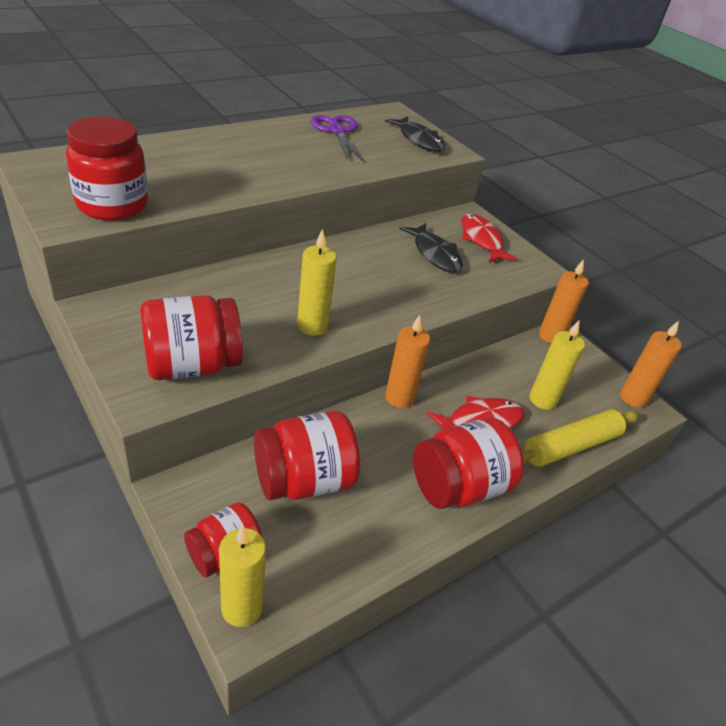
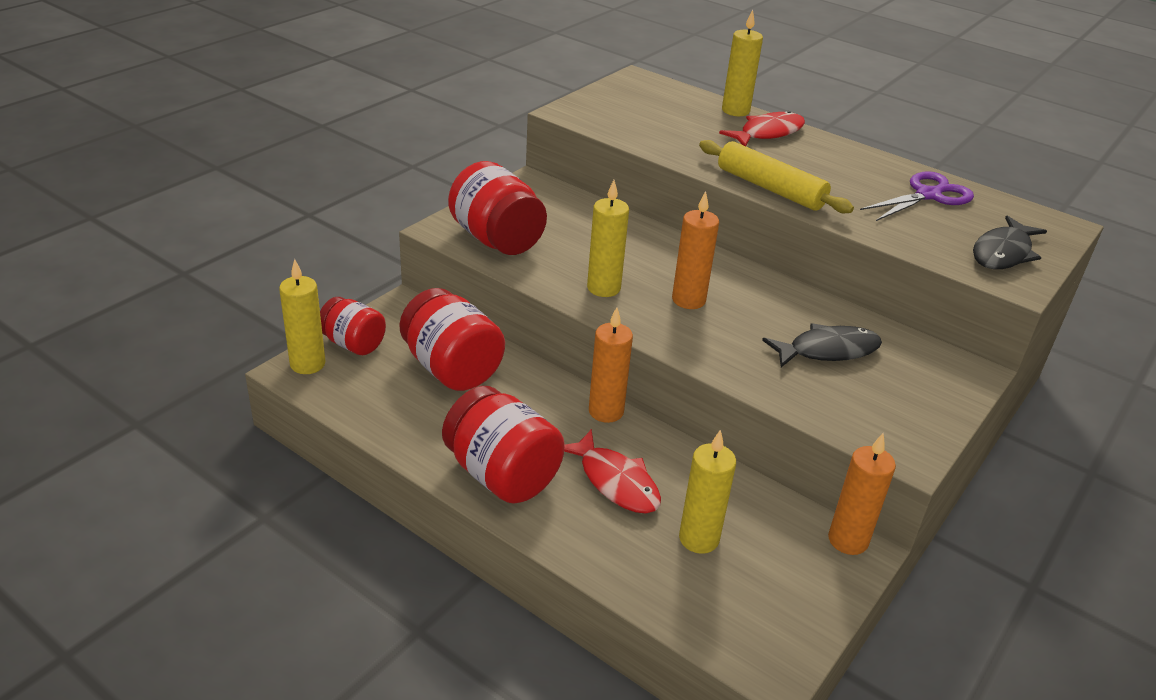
camera: 75 degrees right, 5 degrees down
(112, 205) = (613, 121): red jar -> none
(149, 144) = (735, 111): none -> yellow candle
(434, 254) = (828, 350): black fish -> black fish turned 150 degrees counterclockwise
(481, 240) = (914, 387): red fish -> red fish (768, 133)
(571, 446) = (629, 573): yellow rolling pin -> yellow rolling pin (770, 188)
(633, 398) = (784, 647): orange candle -> orange candle (688, 300)

